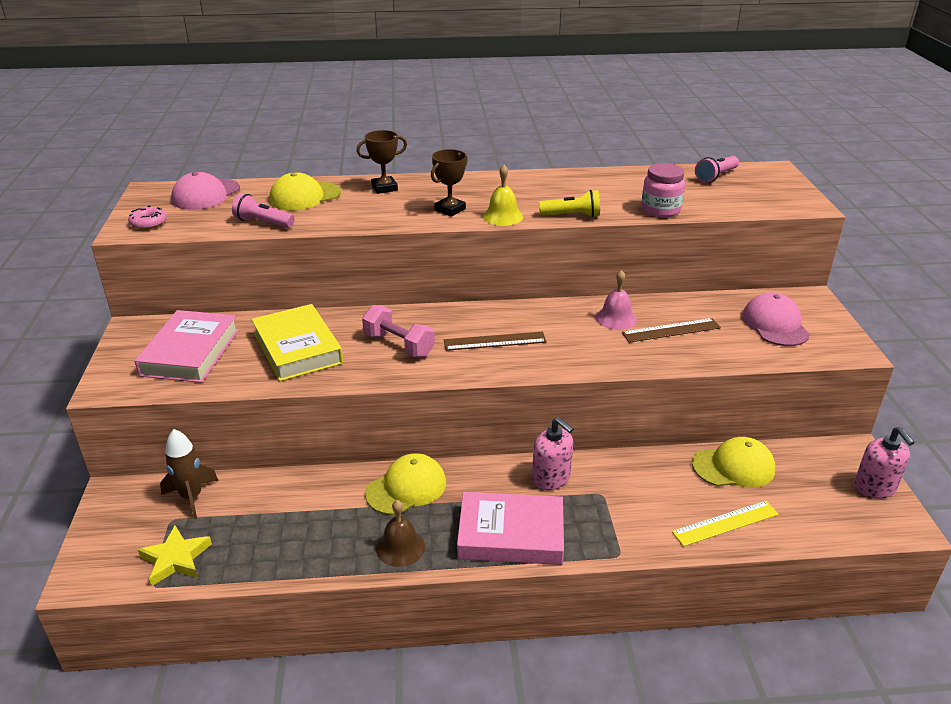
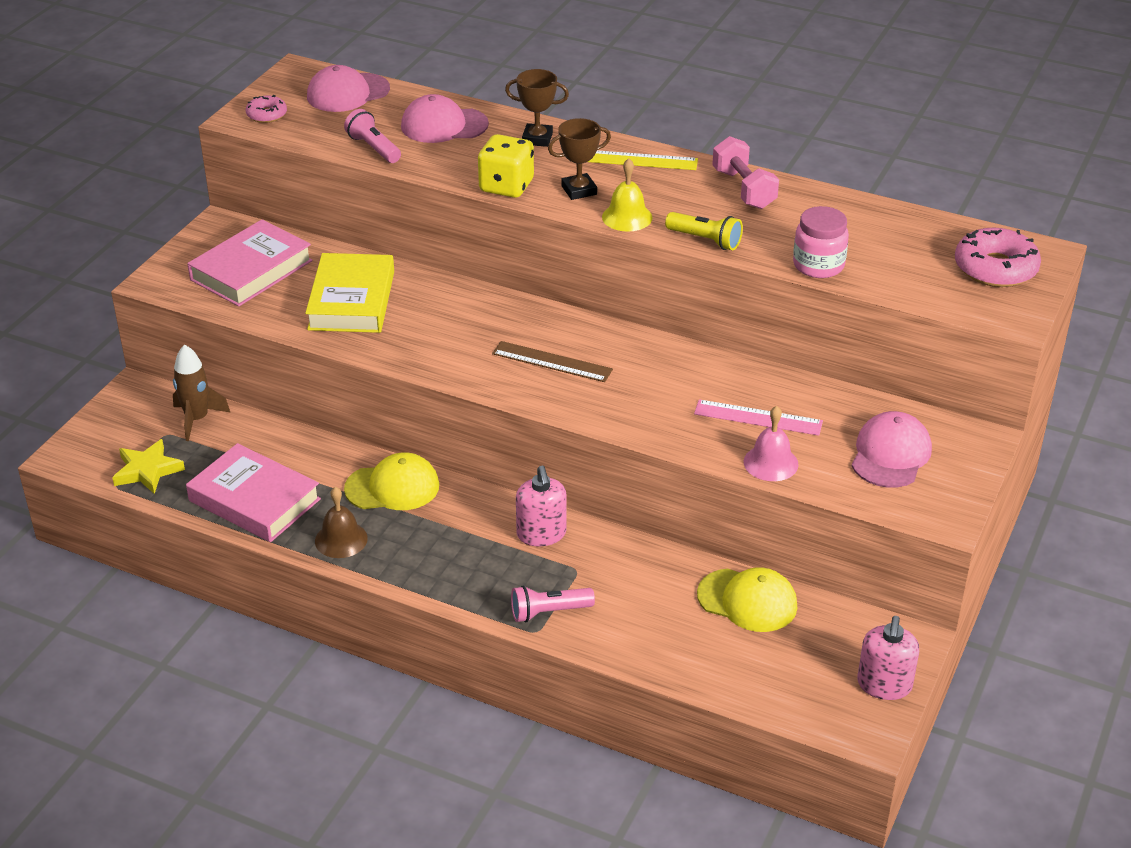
camera: 30 degrees right, 5 degrees up
(305, 196) = (444, 125): yellow cap -> pink cap
(394, 220) = (506, 186): none -> yellow dice
(399, 345) = (451, 331): pink dumbbell -> pink dumbbell (744, 189)
(511, 535) = (451, 570): pink book -> pink book (254, 500)
(616, 318) = (711, 382): pink bell -> pink bell (770, 463)
(671, 330) = (758, 418): brown ruler -> pink ruler
(715, 176) = (949, 240): pink flashlight -> pink flashlight (548, 612)
(725, 523) = (674, 649): yellow ruler -> yellow ruler (639, 160)
(761, 184) = (995, 268): none -> pink donut

